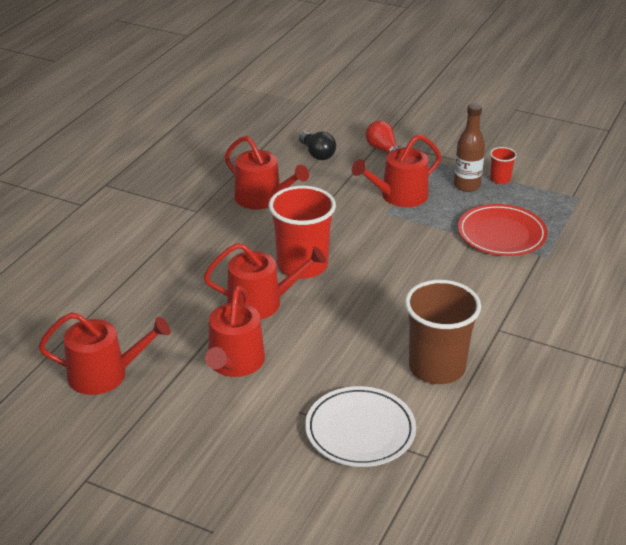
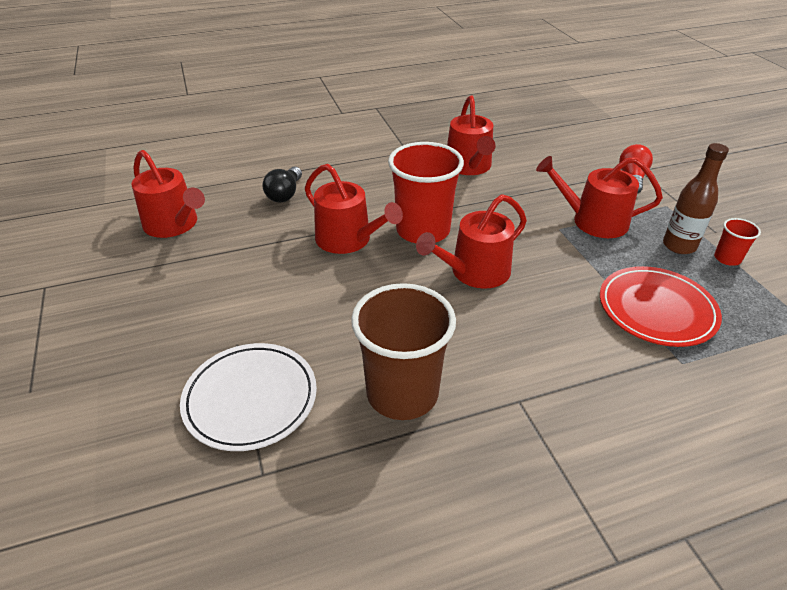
camera: 45 degrees right, 5 degrees up
(234, 363) = (257, 272): red watering can -> red watering can (474, 272)
(317, 154) = (564, 155): black light bulb -> black light bulb (285, 194)

